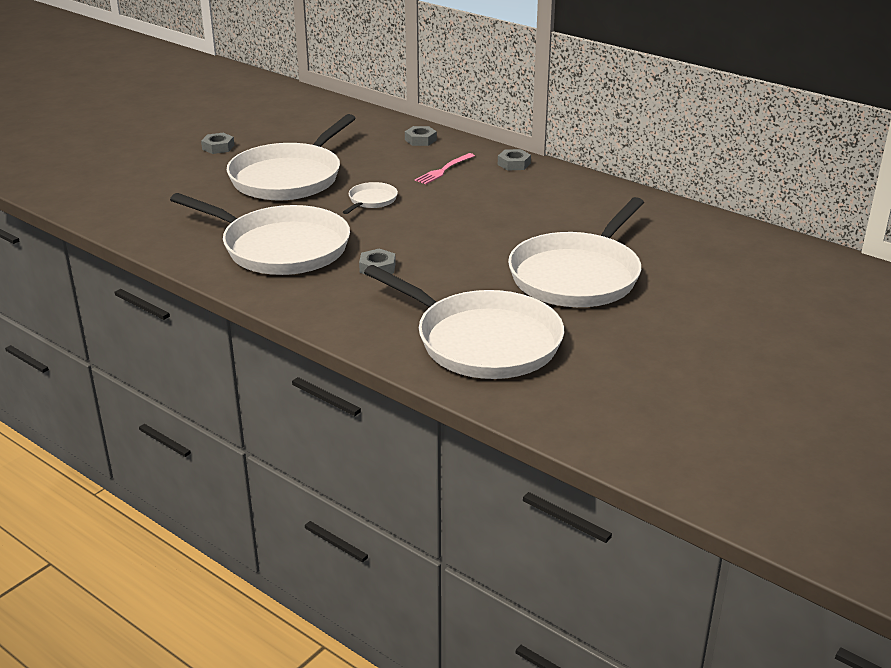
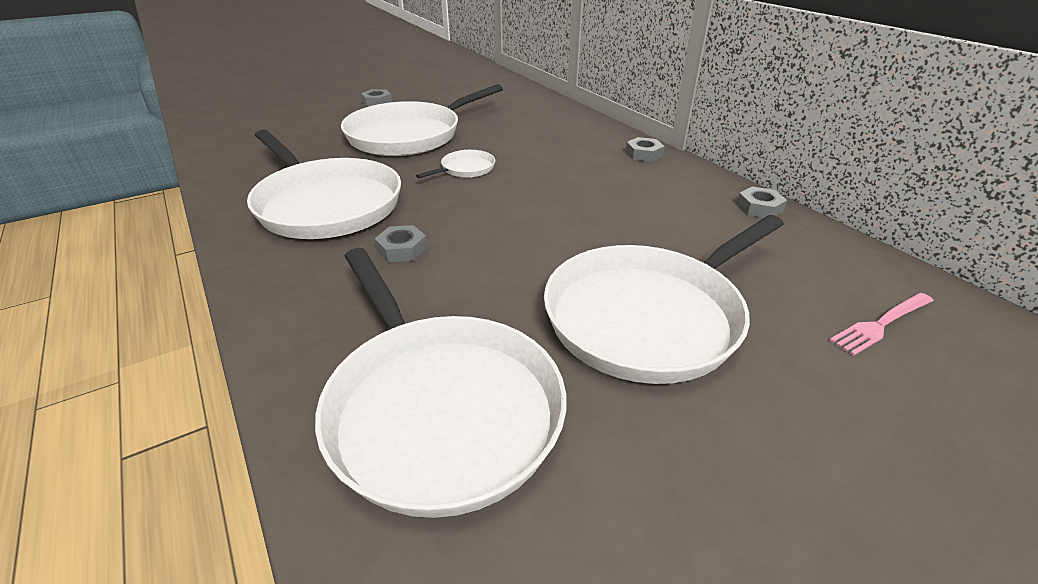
camera: 20 degrees right, 5 degrees up
(420, 140) = (562, 119): grey nut -> grey nut (759, 208)
(443, 170) = (564, 150): pink fork -> pink fork (881, 324)

